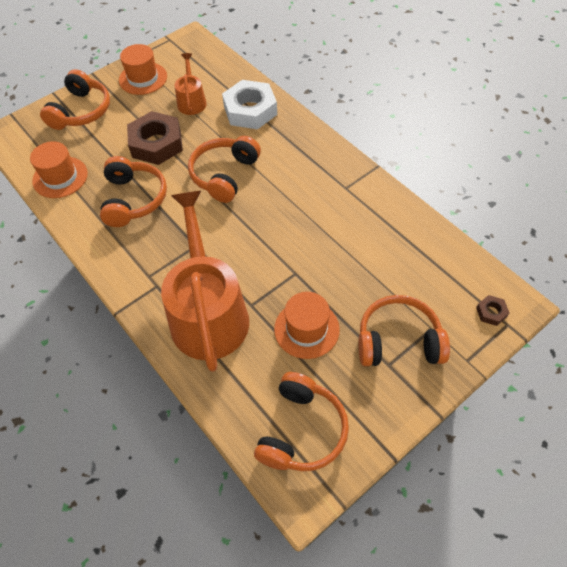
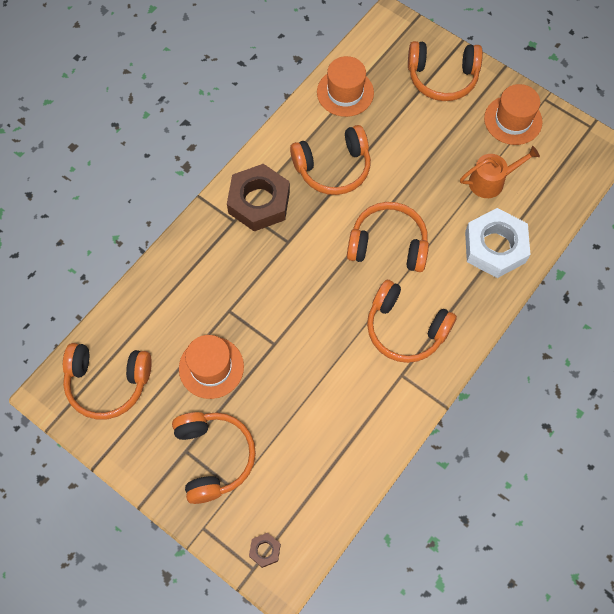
camera: 75 degrees right, 10 degrees up
(156, 144) = (415, 165): brown nut -> brown nut (259, 202)
(208, 313) = (212, 274): orange watering can -> none
(305, 178) = (405, 328): none -> orange headphones

